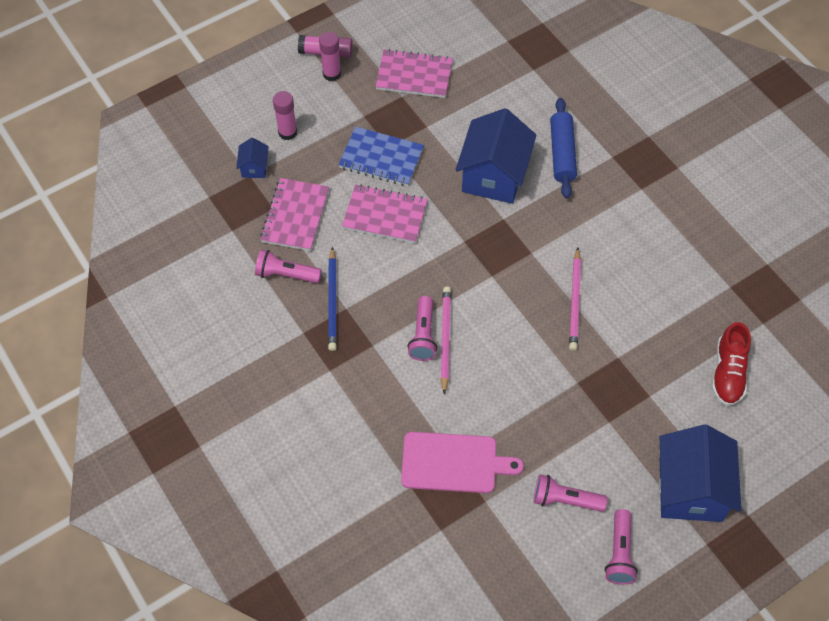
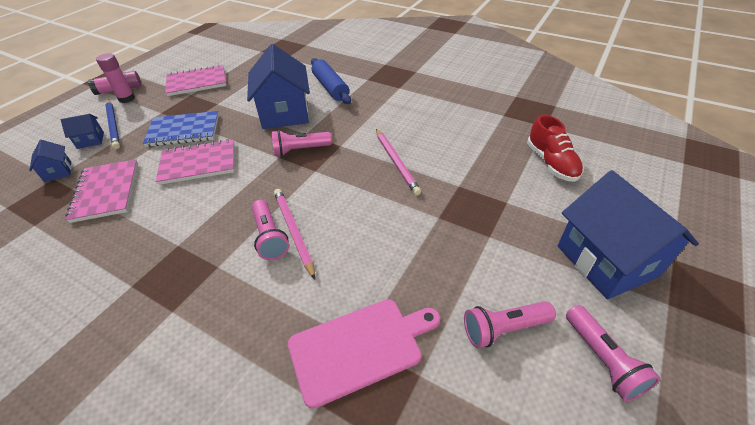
camera: 25 degrees left, 15 degrees down
(286, 274) = (102, 240): pink flashlight -> pink flashlight (300, 150)
(287, 132) = (90, 140): pink glue stick -> blue house
(333, 301) = (161, 244): blue pencil -> blue pencil (114, 125)

